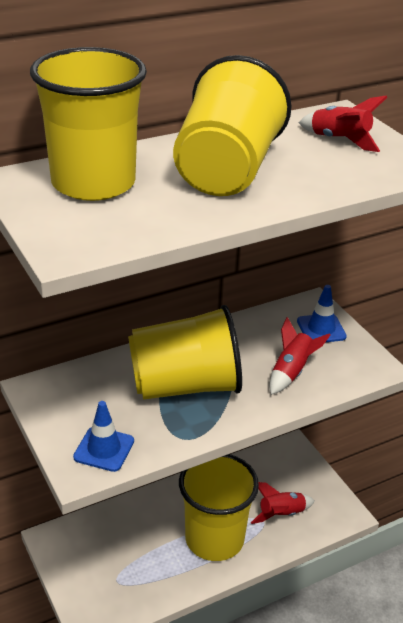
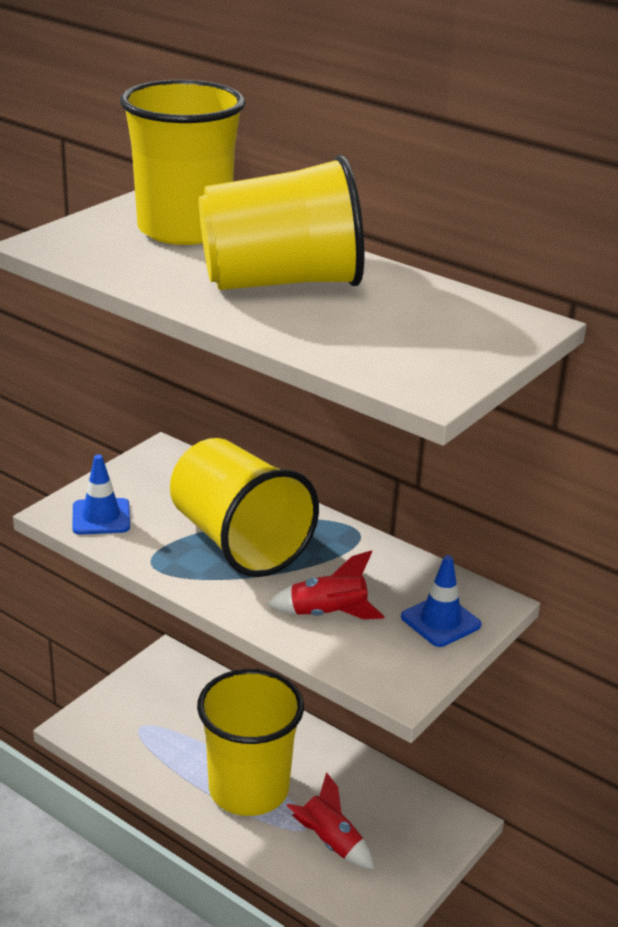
camera: 65 degrees right, 5 degrees down
(339, 140) = (442, 332): red rocket -> none

